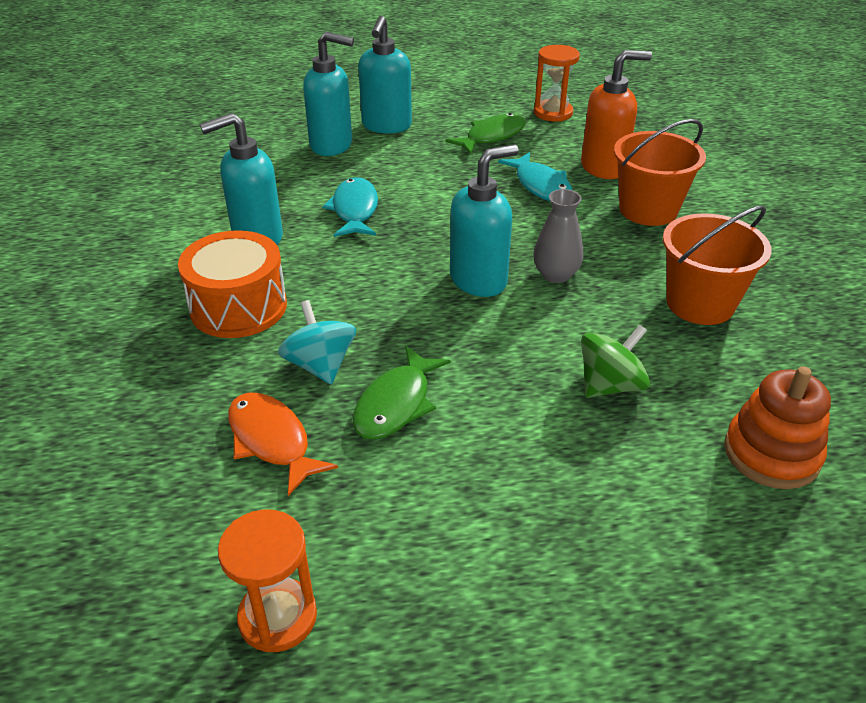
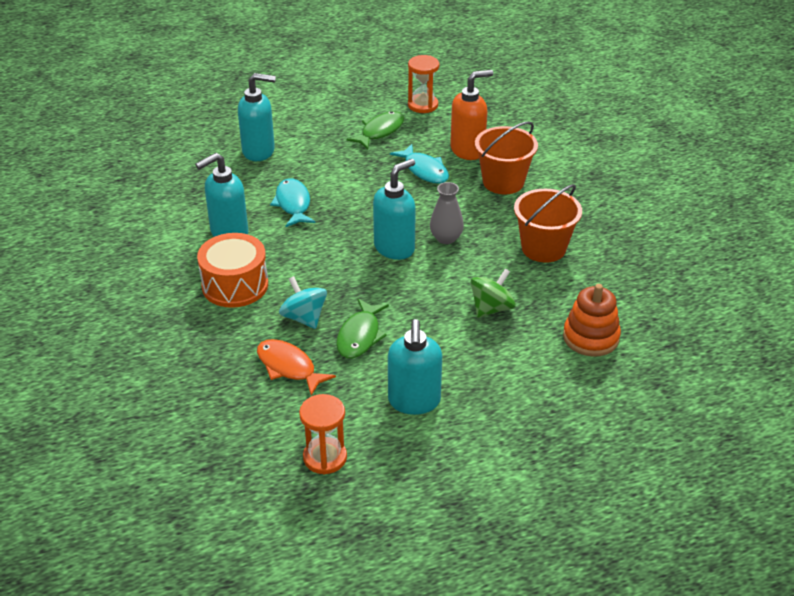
camera: 10 degrees left, 0 degrees up
(386, 126) = (296, 130): turquoise soap dispenser -> turquoise soap dispenser (414, 401)

